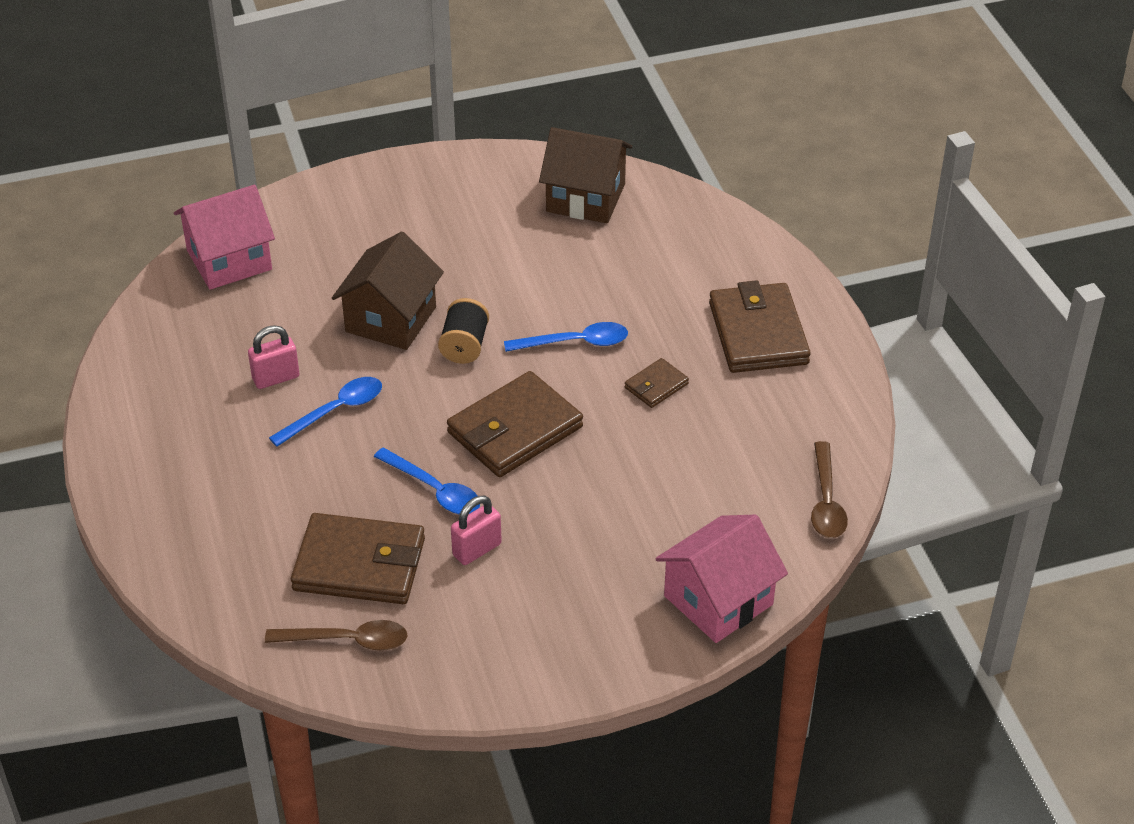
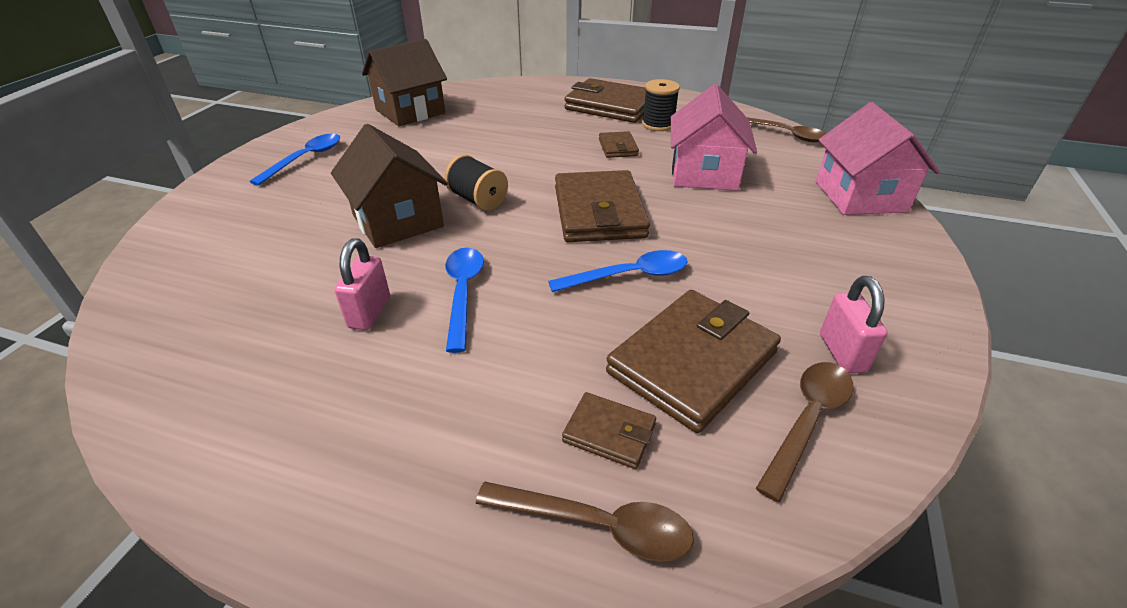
camera: 55 degrees left, 5 degrees down
(194, 573) = (597, 525): none -> brown spoon
(229, 260) = (175, 277): pink house -> pink house (704, 173)
(263, 550) = (609, 433): none -> brown wallet
(477, 549) = (726, 281): pink padlock -> pink padlock (842, 353)
(575, 343) = (538, 159): blue spoon -> blue spoon (305, 159)
(746, 392) = (658, 124): none -> black spool

